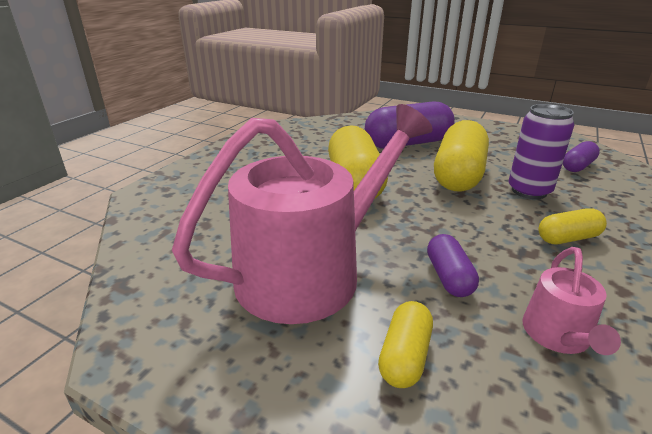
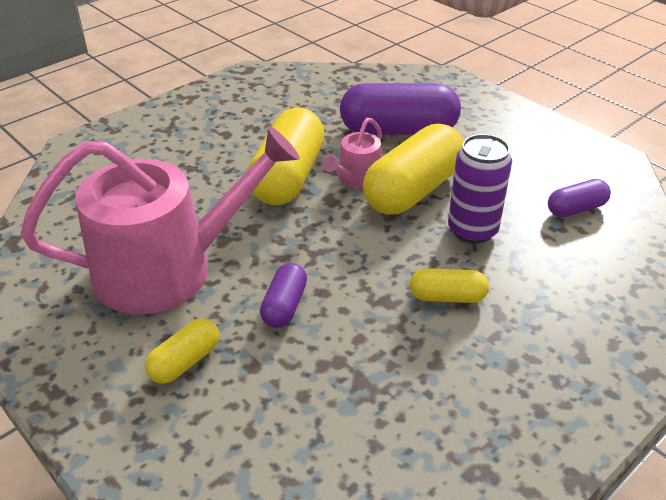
camera: 20 degrees right, 10 degrees up
(558, 336) = (326, 383): pink watering can -> pink watering can (356, 179)

